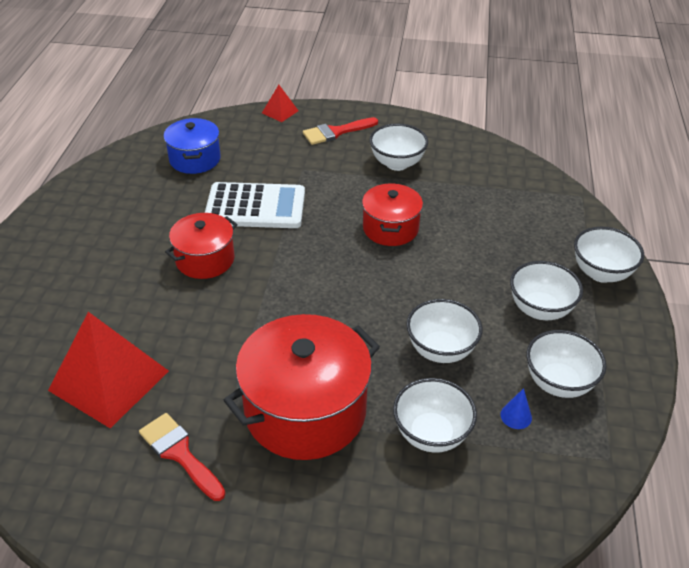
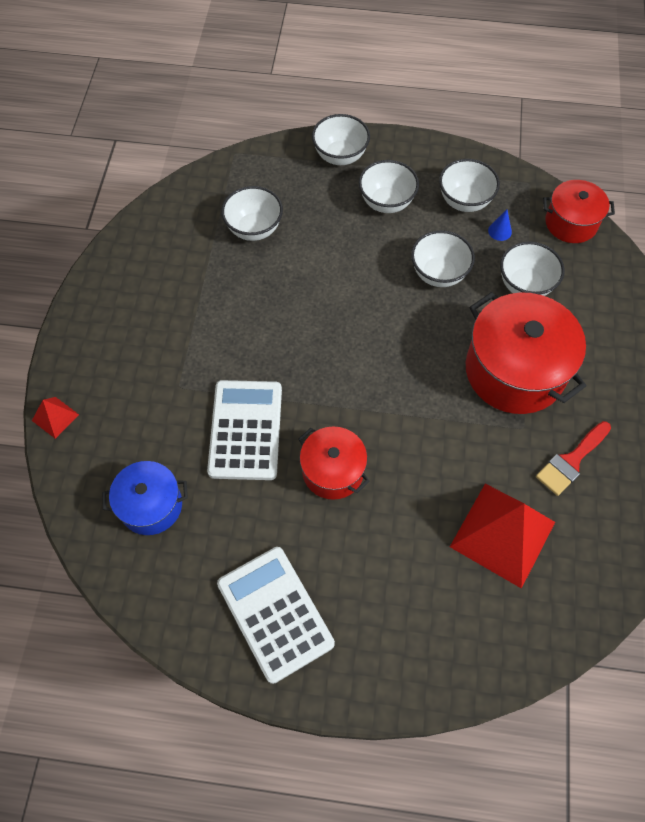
camera: 90 degrees left, 20 degrees up
(83, 224) = (275, 613): none -> white calculator
(336, 132) = (107, 355): red brush -> none
(390, 228) = (282, 305): red pot -> red pot (571, 223)
(397, 163) = (174, 296): white bowl -> white bowl (254, 229)

